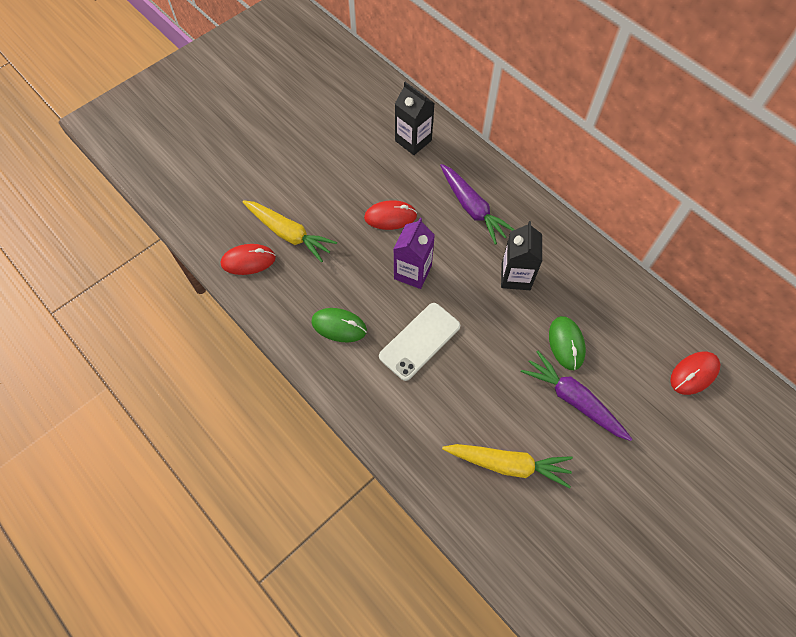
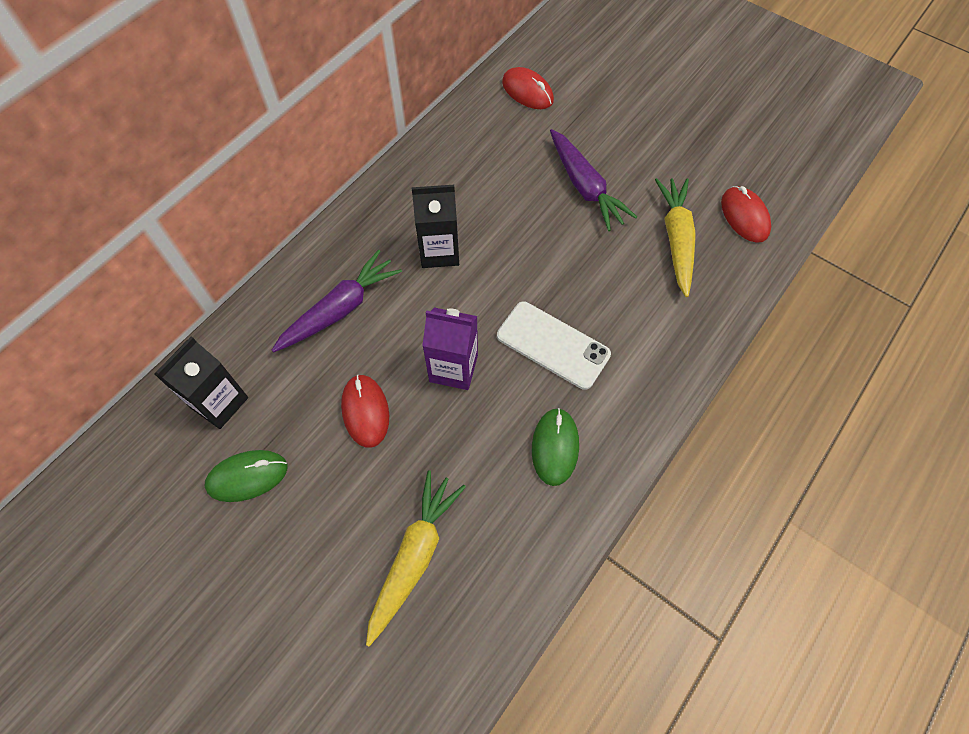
camera: 100 degrees left, 0 degrees up
(248, 261) = (474, 609): red mouse -> red mouse (744, 216)
(566, 344) = (519, 196): green mouse -> green mouse (247, 476)
(573, 399) = (585, 187): purple carrot -> purple carrot turned 60 degrees counterclockwise

